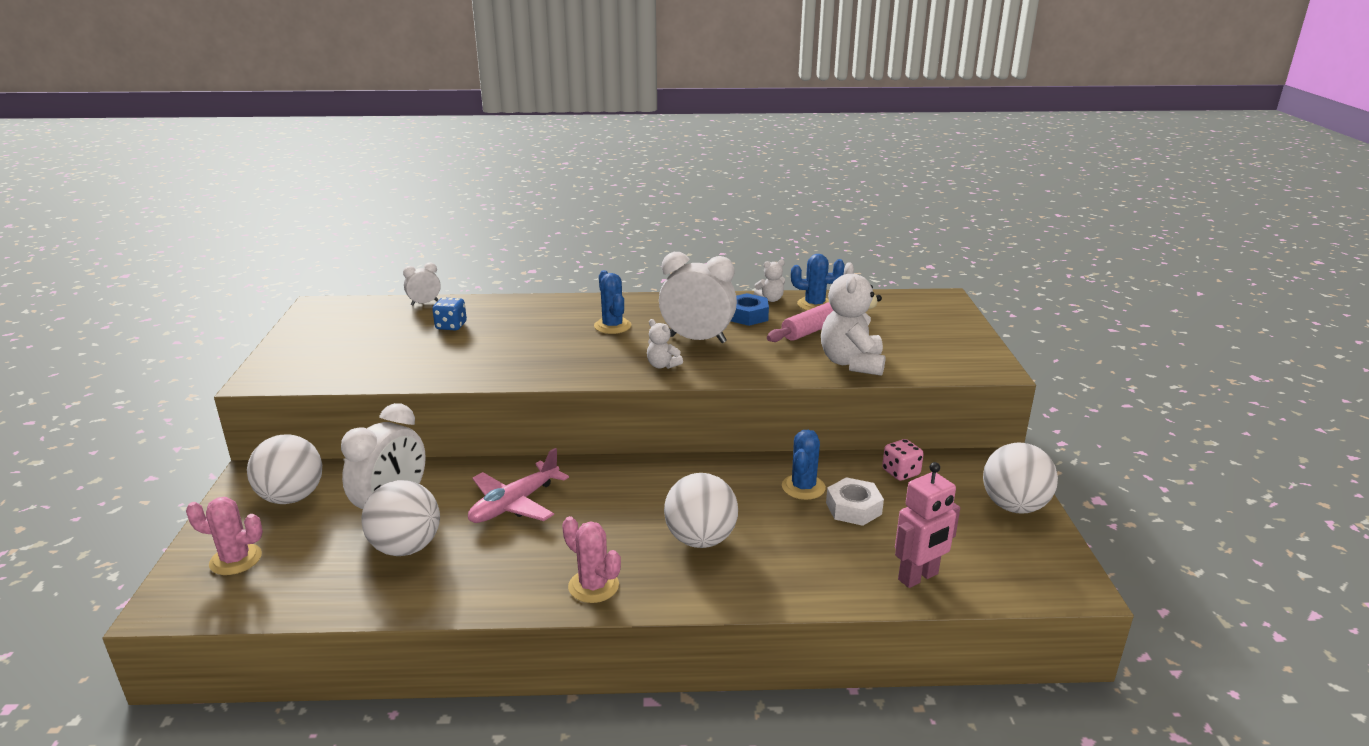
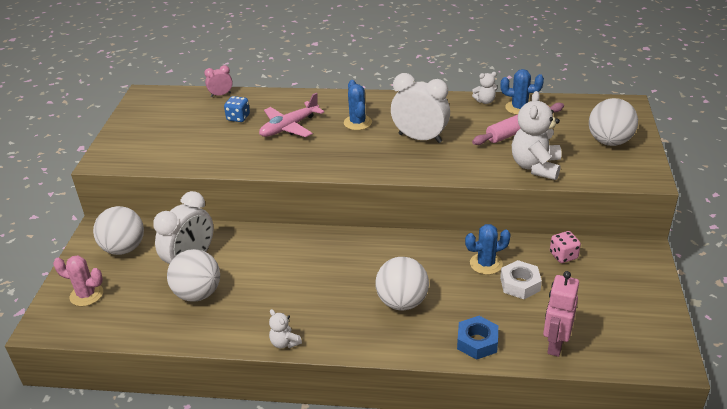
camera: 10 degrees right, 10 degrees up
(424, 303) = (221, 95): white clock -> pink clock
(514, 504) = (274, 264): pink plane -> pink plane (289, 127)
(593, 586) = (321, 333): pink cactus -> none
(662, 365) = (389, 162): white teddy bear -> white teddy bear (284, 343)
(747, 316) = (463, 117): blue nut -> blue nut (477, 342)
(803, 487) = (486, 264): blue cactus -> blue cactus turned 45 degrees clockwise
(918, 577) = (555, 344): pink robot -> pink robot turned 135 degrees clockwise
(1014, 506) = (644, 291): white ball -> white ball (609, 141)

